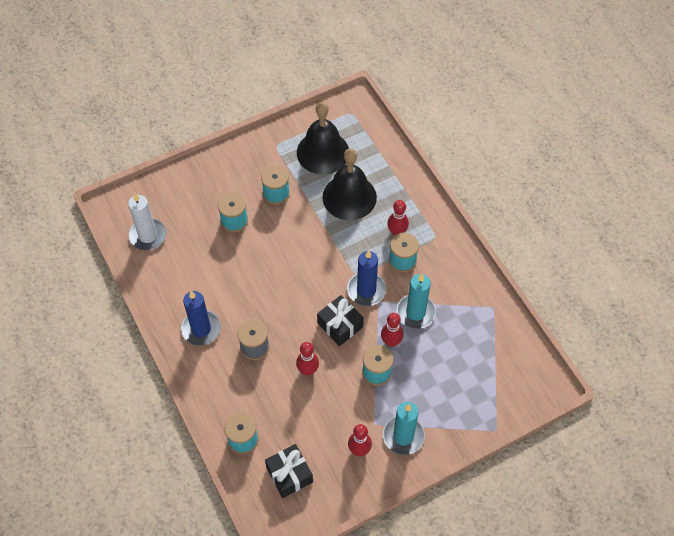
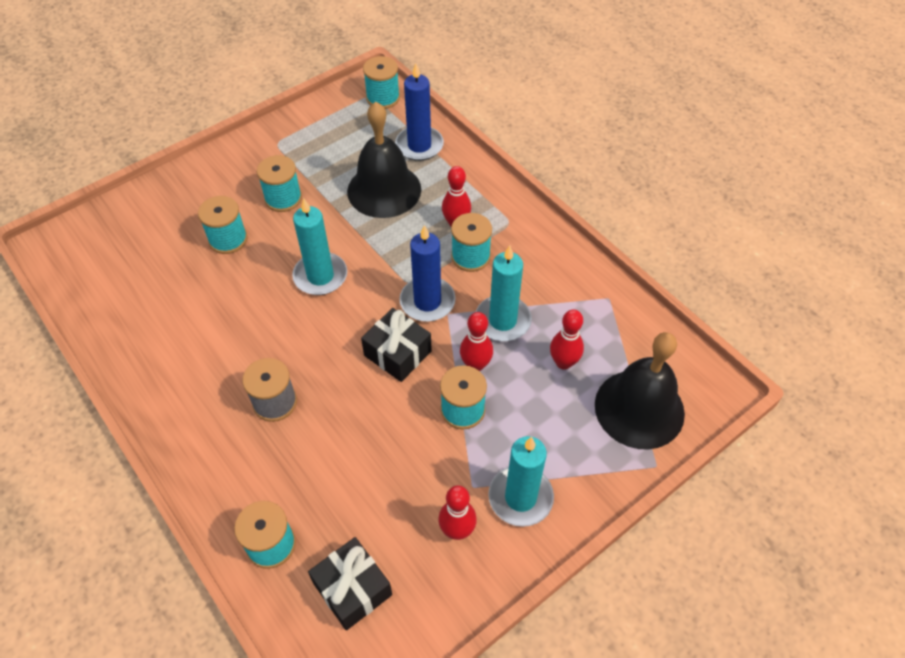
camera: 10 degrees left, 5 degrees down
(148, 236) = (104, 275): white candle -> none
(201, 329) = (191, 389): blue candle -> blue candle (419, 145)
(295, 259) = (320, 276): none -> turquoise candle
(308, 370) = (359, 423): red bowling pin -> red bowling pin (563, 362)
(323, 152) = (340, 143): black bell -> black bell (639, 408)
(360, 116) = (383, 98): none -> turquoise spool

